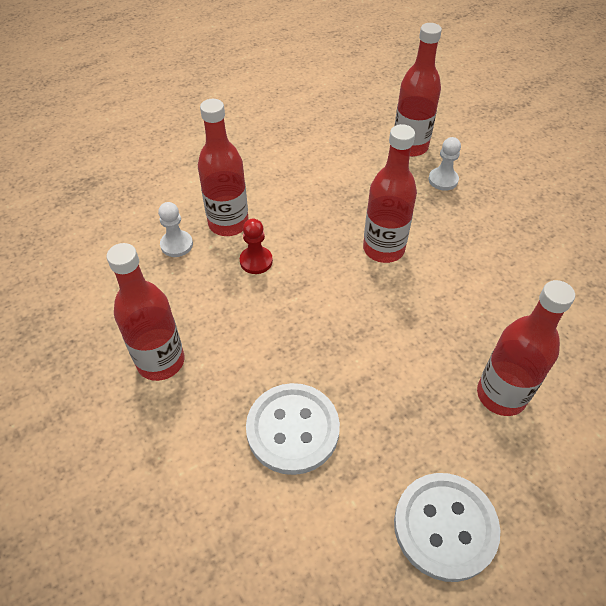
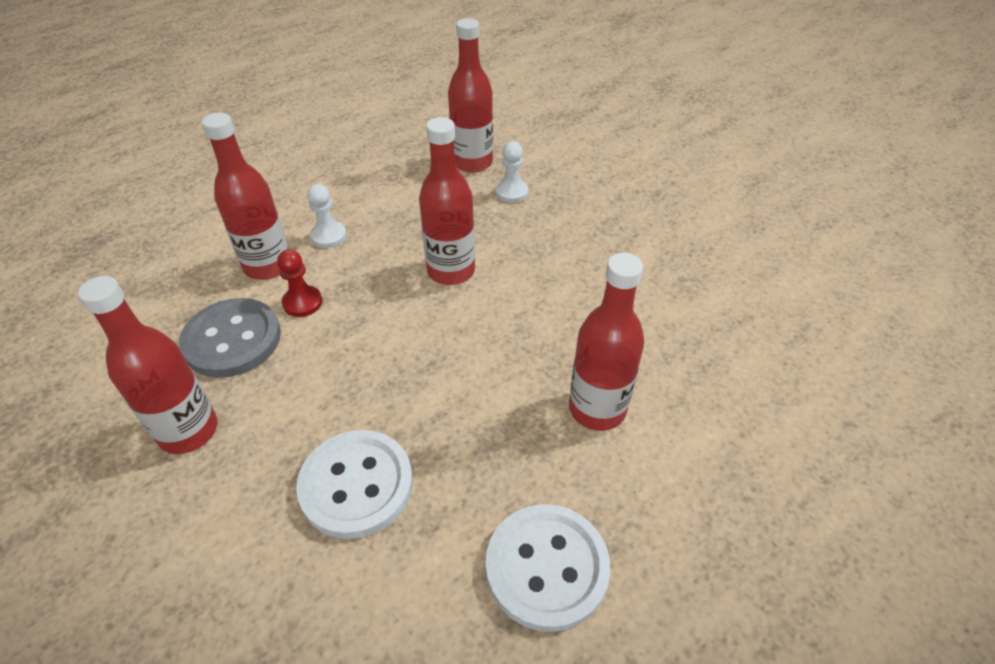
camera: 10 degrees left, 5 degrees down
(176, 245) = (205, 296): white pawn -> white pawn (328, 236)
(197, 287) = (232, 340): none -> grey button

